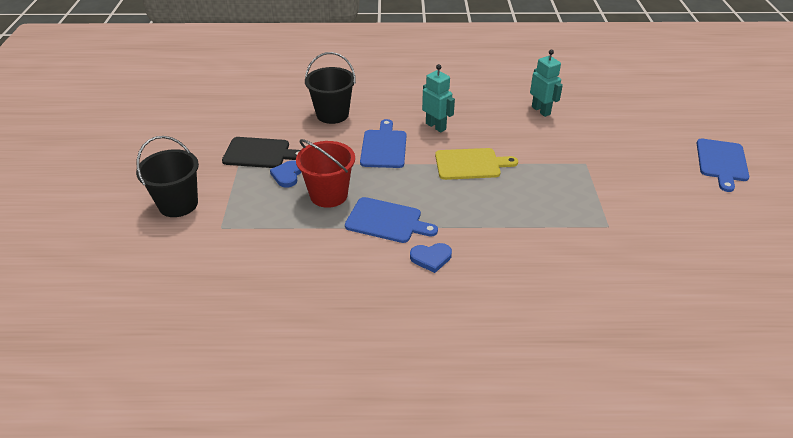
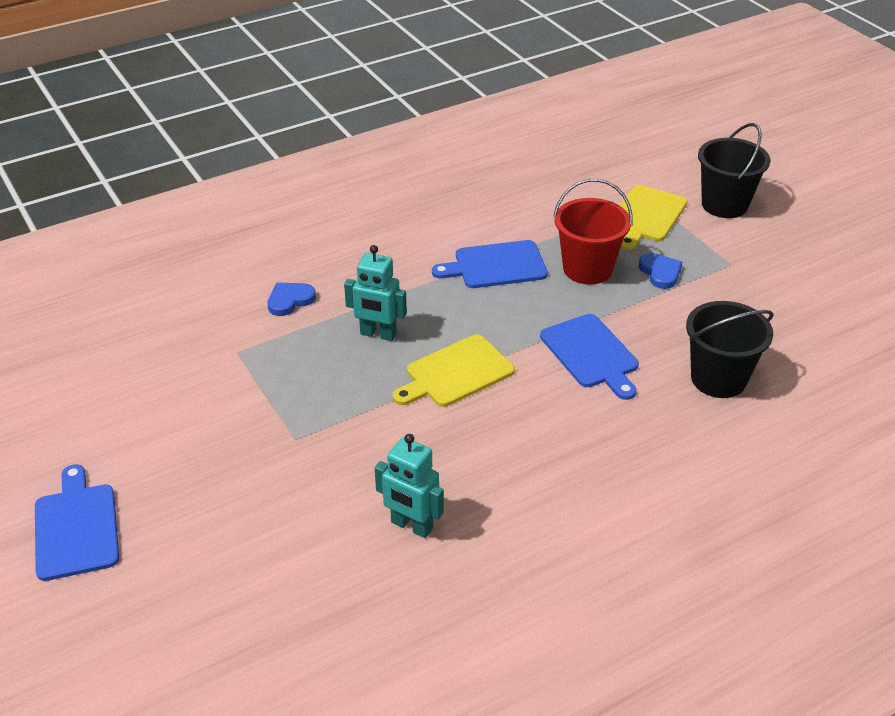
camera: 150 degrees right, 0 degrees up
(241, 217) = (646, 216): none -> yellow cutting board
(259, 153) = (728, 286): black cutting board -> none
(431, 258) = (418, 248): blue heart -> blue heart (290, 300)
(436, 126) = (553, 419): turquoise robot -> turquoise robot (378, 334)

